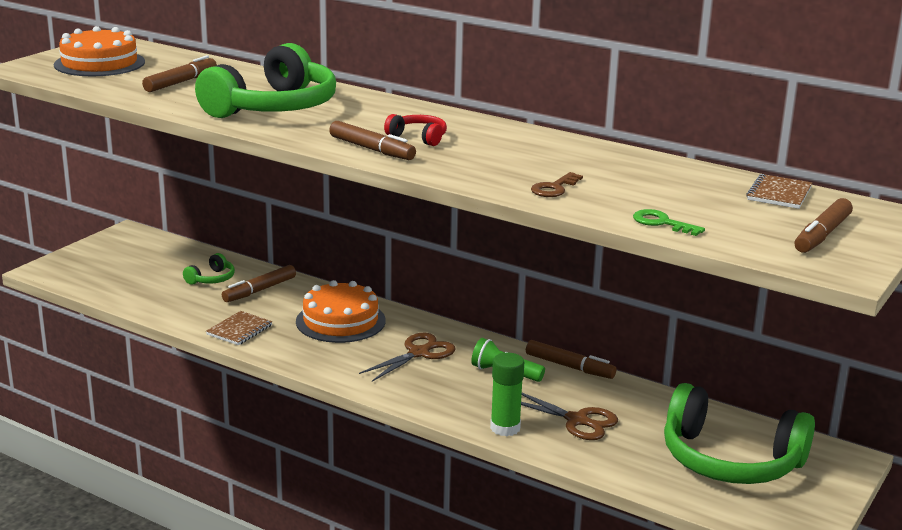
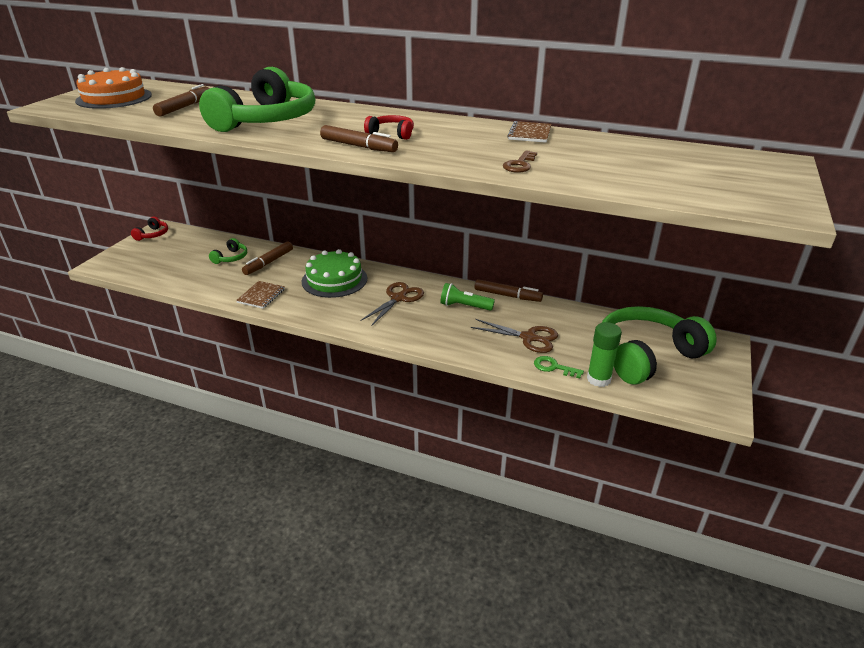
camera: 10 degrees left, 10 degrees up
(116, 239) = (153, 234): none -> red headphones
(340, 321) = (334, 280): orange cake -> green cake
(505, 428) = (480, 351): green glue stick -> green glue stick (598, 379)
(661, 223) = (621, 185): green key -> green key (553, 367)
(730, 460) = (646, 355): green headphones -> green headphones turned 135 degrees clockwise
(779, 194) = (689, 153): brown notebook -> brown notebook (530, 134)
(822, 235) = (748, 182): brown marker -> none

